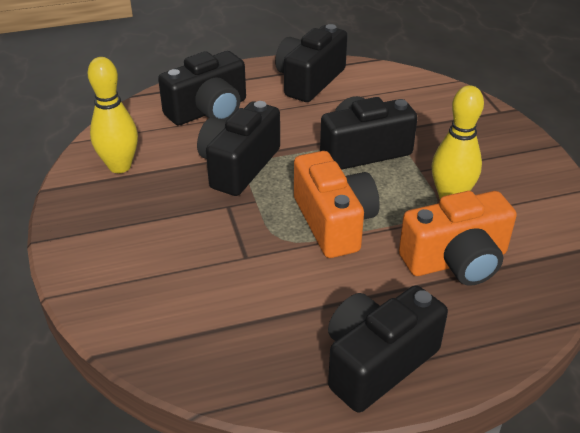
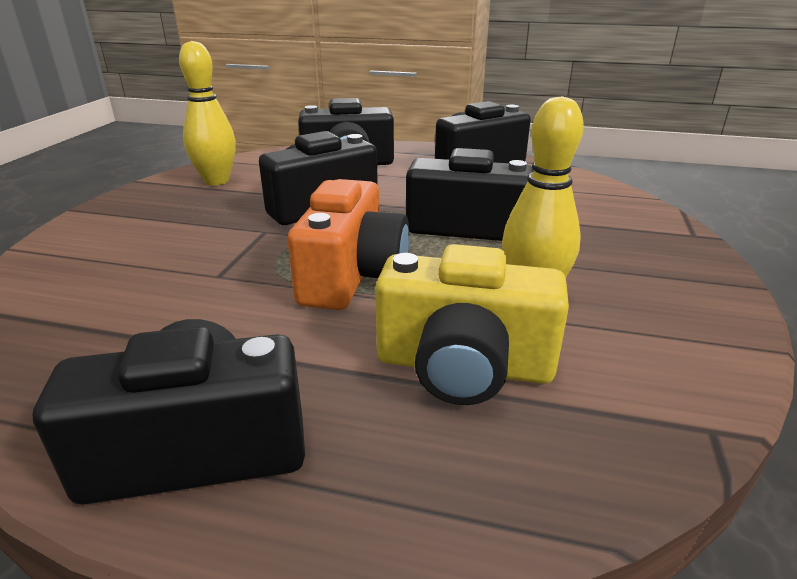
camera: 30 degrees right, 10 degrees down
(456, 261) = (464, 366): orange camera -> yellow camera

